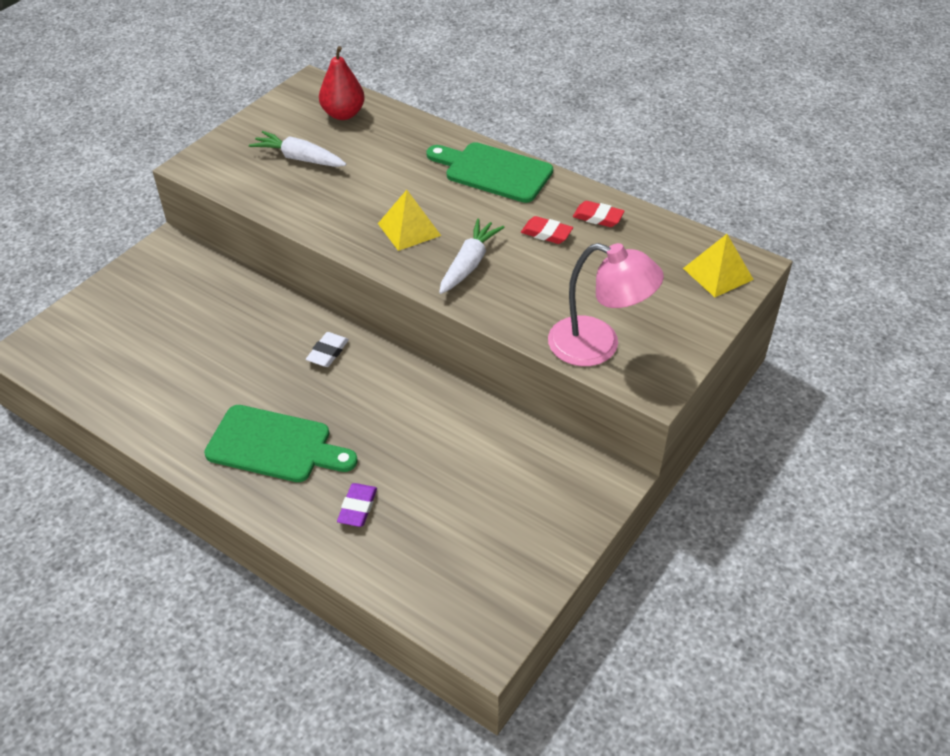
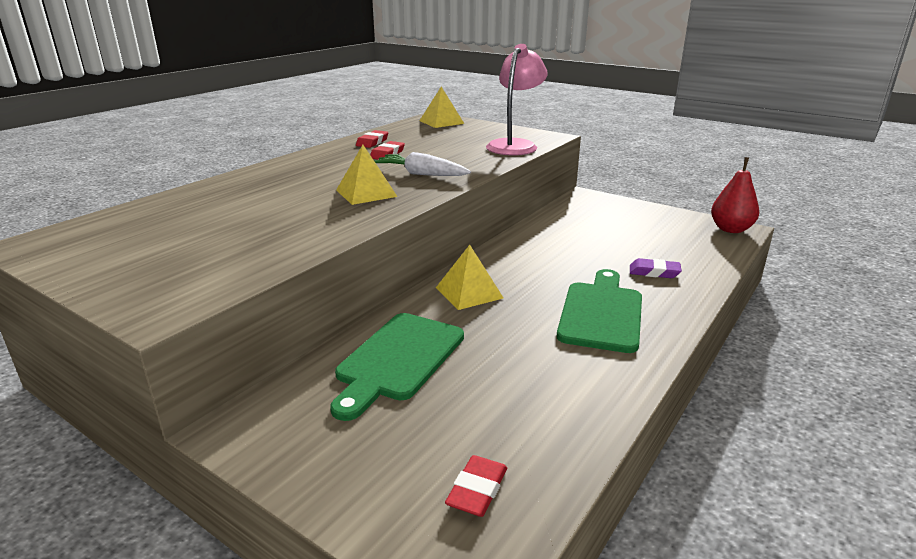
camera: 90 degrees left, 20 degrees down
(81, 354) = (477, 490): none -> red eraser
(299, 158) = (203, 243): white carrot -> none
(328, 352) = (469, 292): white eraser -> yellow pyramid
(343, 114) = (127, 224): red pear -> red pear (731, 229)
(493, 171) = (293, 167): green cutting board -> green cutting board (397, 359)

